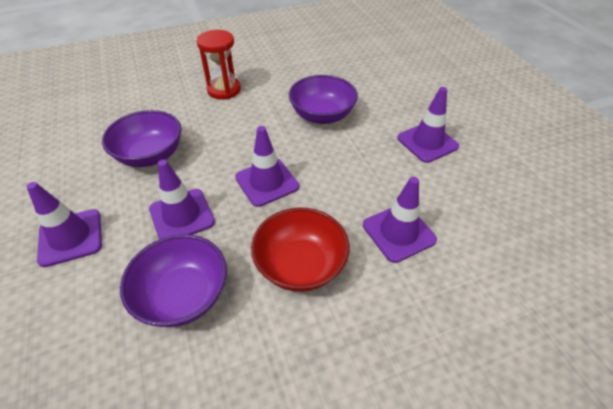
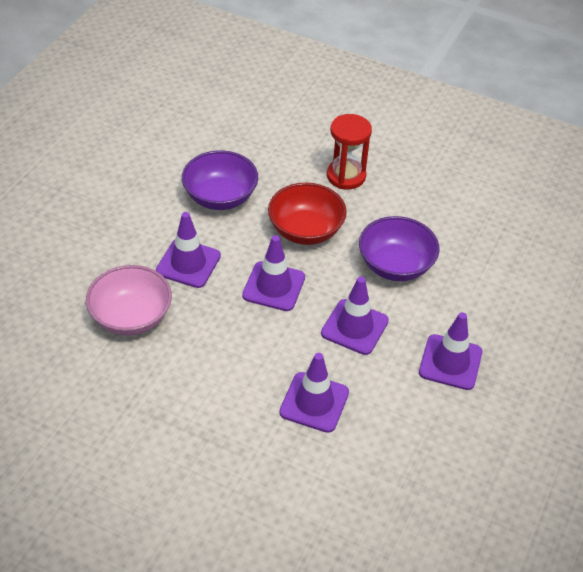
camera: 45 degrees right, 0 degrees up
(71, 237) = (110, 223): purple traffic cone -> purple traffic cone (354, 327)
(183, 295) = (131, 317): purple bowl -> pink bowl
(300, 265) = (219, 362): red bowl -> red bowl (305, 230)

